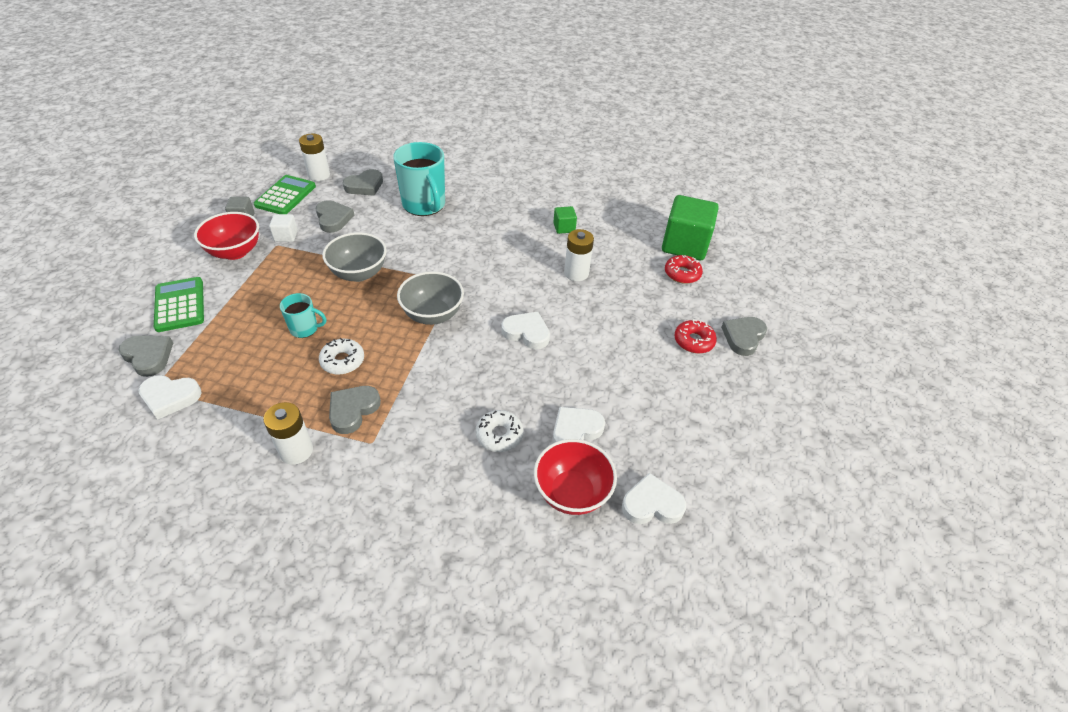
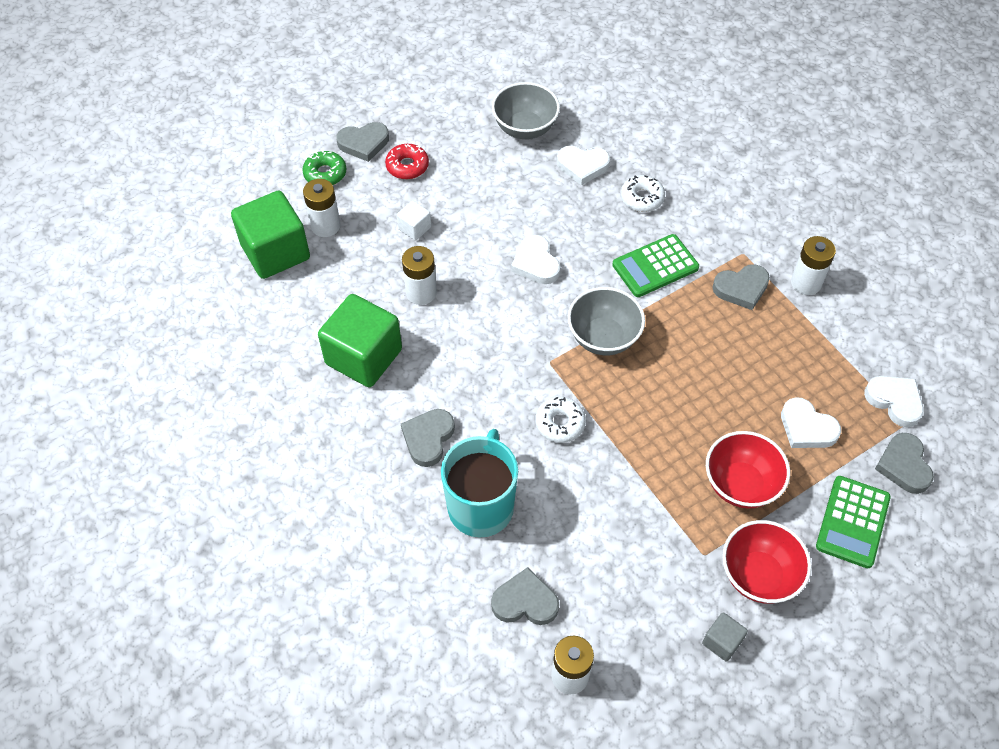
camera: 135 degrees left, 10 degrees up
(285, 196) = (642, 655): green calculator -> green calculator (655, 266)
(286, 236) = (684, 564): white cube -> white cube (414, 228)
(305, 329) = (736, 401): turquoise mug -> none
(333, 219) = (609, 558): grey heart -> grey heart (428, 438)
(342, 361) = (721, 341): white donut -> white donut (560, 423)
(359, 273) = (638, 441): grey bowl -> grey bowl (525, 128)
(564, 227) = (364, 357): green cube -> green cube, size x2.19
(572, 492) = (627, 134): red bowl -> red bowl (740, 484)
(652, 504) = (582, 97): white heart -> white heart (807, 428)
(682, 274) = (325, 226): red donut -> white battery
(732, 302) = (325, 173): none -> green donut

